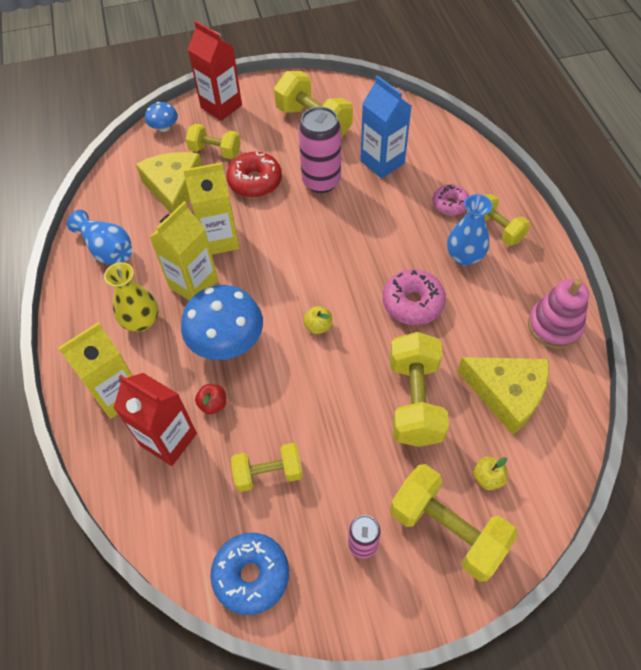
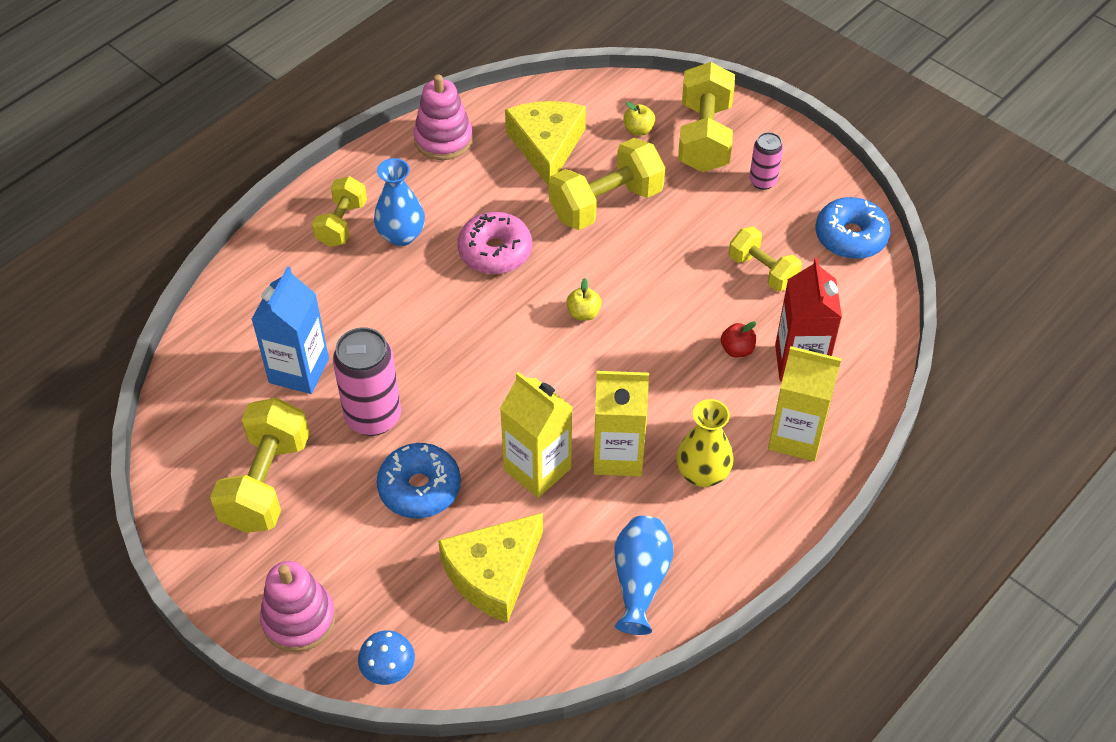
camera: 125 degrees left, 5 degrees down
(215, 151) = (394, 568): yellow dumbbell -> none
(221, 106) = (299, 619): red carton -> pink stacking toy
(226, 340) = (661, 381): blue mushroom -> none
(255, 181) = (419, 488): red donut -> blue donut
(450, 204) = (330, 277): pink donut -> none

